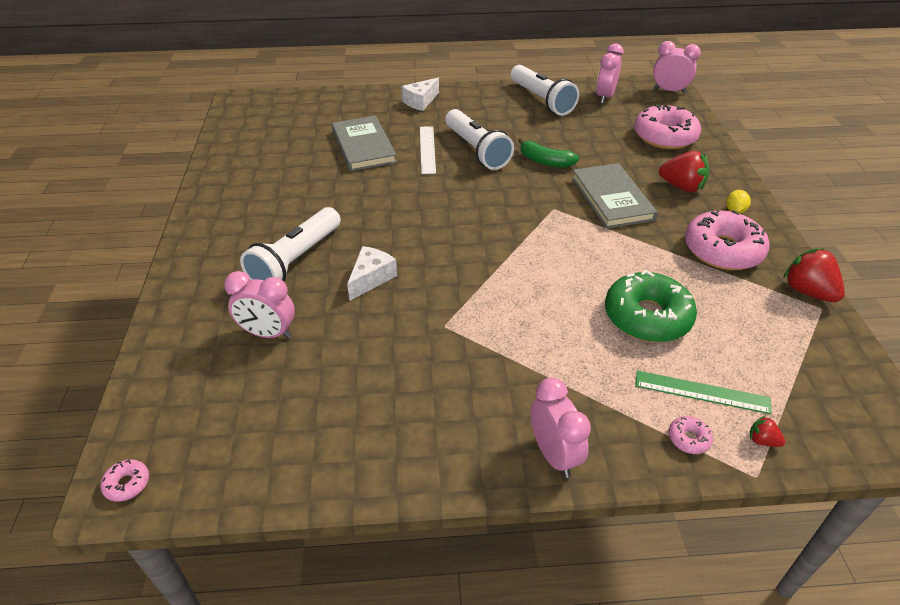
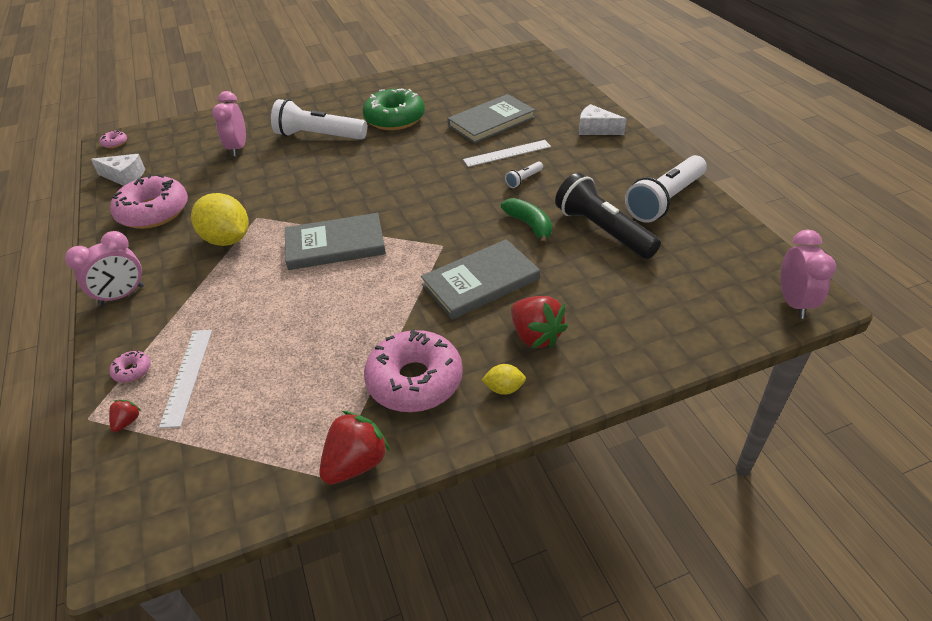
camera: 75 degrees right, 0 degrees up
(371, 278) = (306, 172): white cheese -> white cheese (124, 177)
(476, 150) = (524, 180): white flashlight -> white flashlight, size x0.44
(478, 353) = (227, 239): none -> yellow lemon
(525, 271) = (335, 245): none -> grey book
(545, 161) = (529, 225): green banana -> green banana turned 135 degrees clockwise
(568, 132) = (603, 231): none -> black flashlight
(605, 97) = (718, 246): pink clock -> none
(647, 317) = (286, 330): green donut -> green donut (395, 118)
(664, 136) = (652, 310): pink donut -> pink donut (153, 212)
(682, 187) = (535, 336): red strawberry -> red strawberry turned 45 degrees counterclockwise
(702, 392) = (187, 376): green ruler -> white ruler

